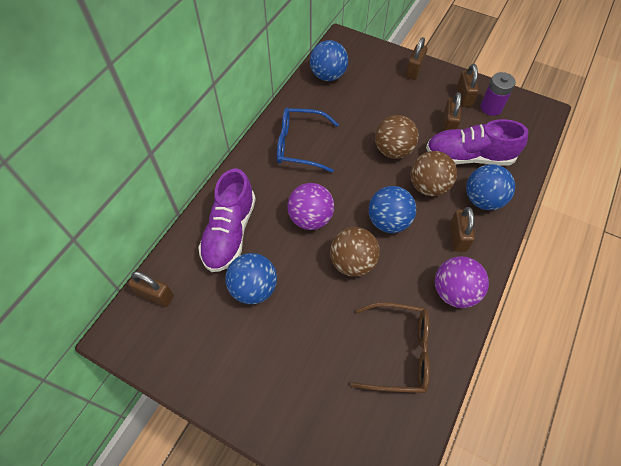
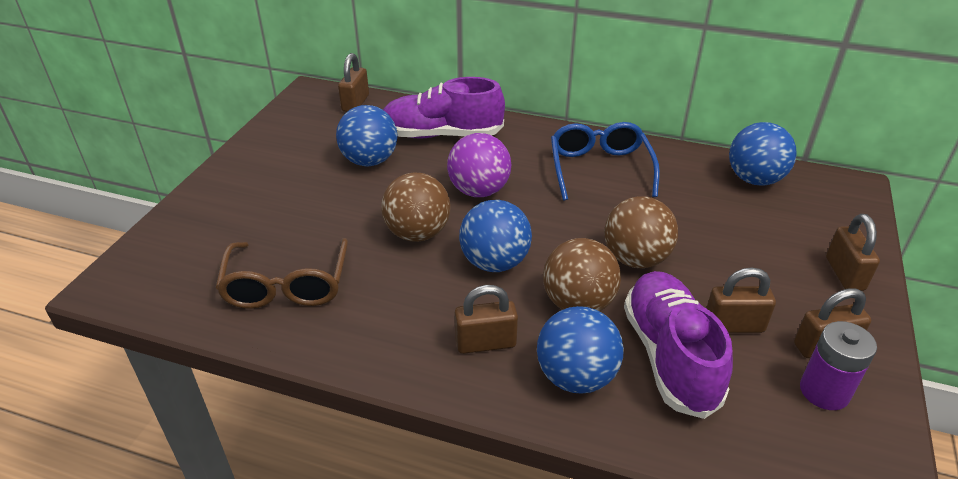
camera: 80 degrees right, 20 degrees down
(414, 70) = (844, 274): brown padlock -> brown padlock turned 75 degrees clockwise
(454, 292) = (383, 341): purple ball -> none

